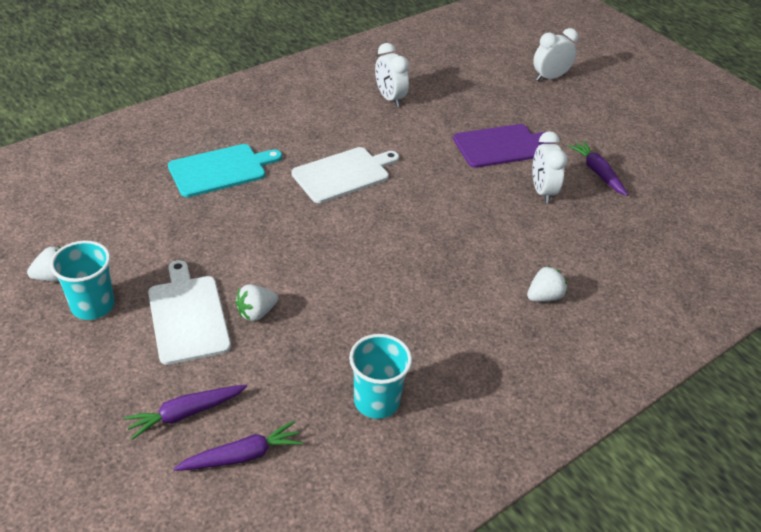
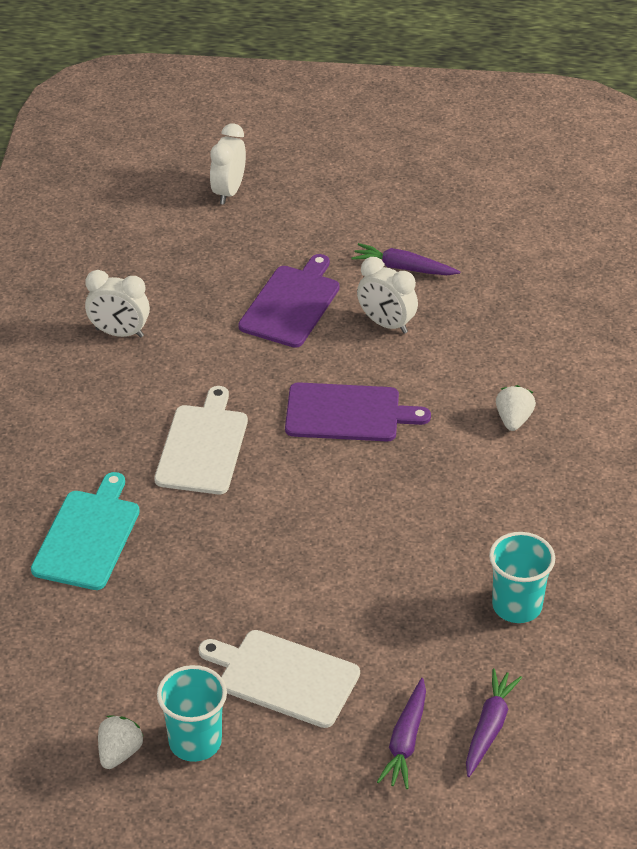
camera: 45 degrees left, 0 degrees up
(256, 313) = (331, 625): white strawberry -> none
(446, 217) = (347, 413): none -> purple cutting board

